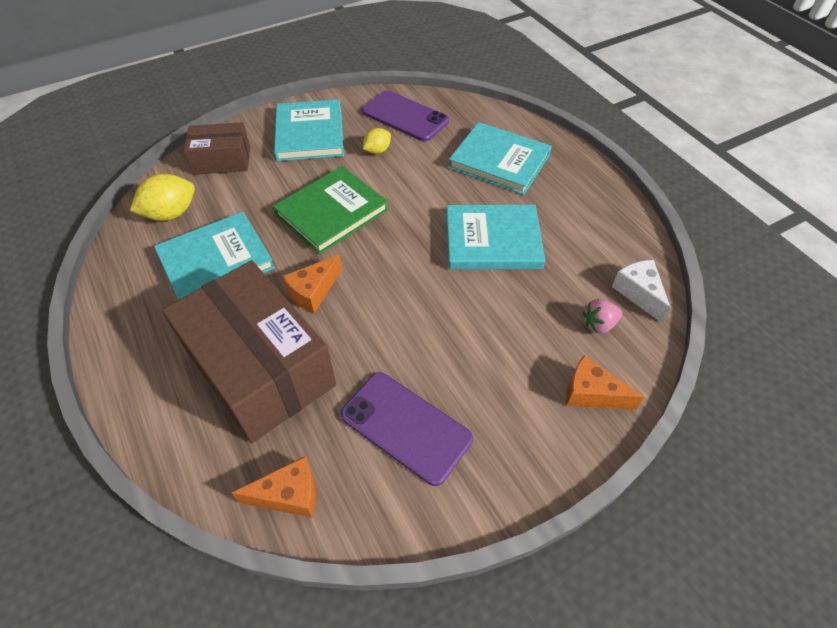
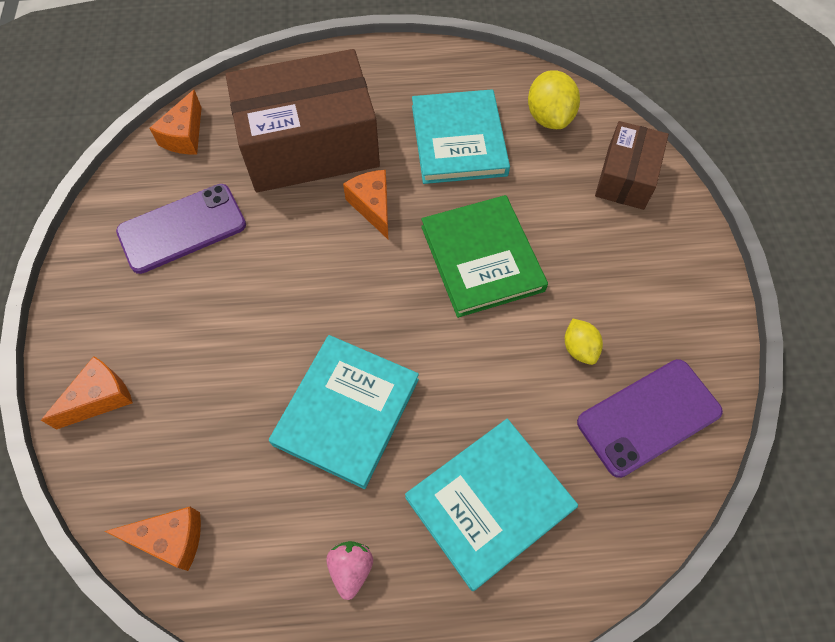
camera: 115 degrees right, 10 degrees up
(310, 134) = (648, 281): turquoise book -> none
(599, 324) = (163, 460): pink strawberry -> pink strawberry (351, 568)
(638, 293) = (170, 539): white cheese -> orange cheese

